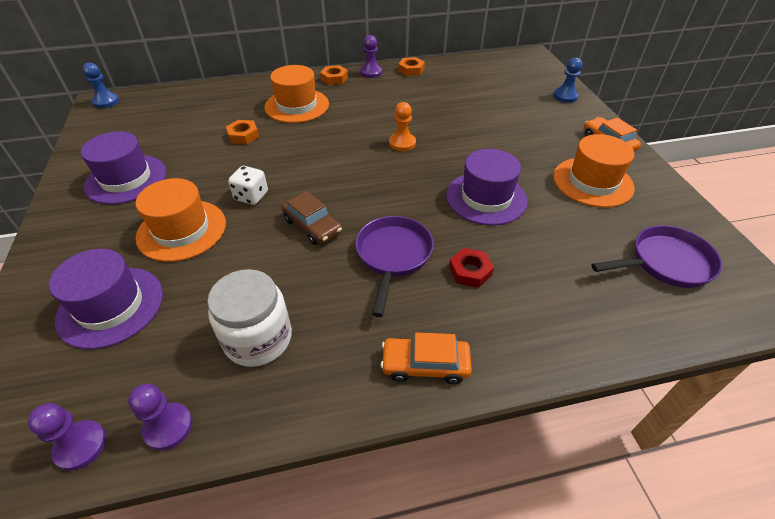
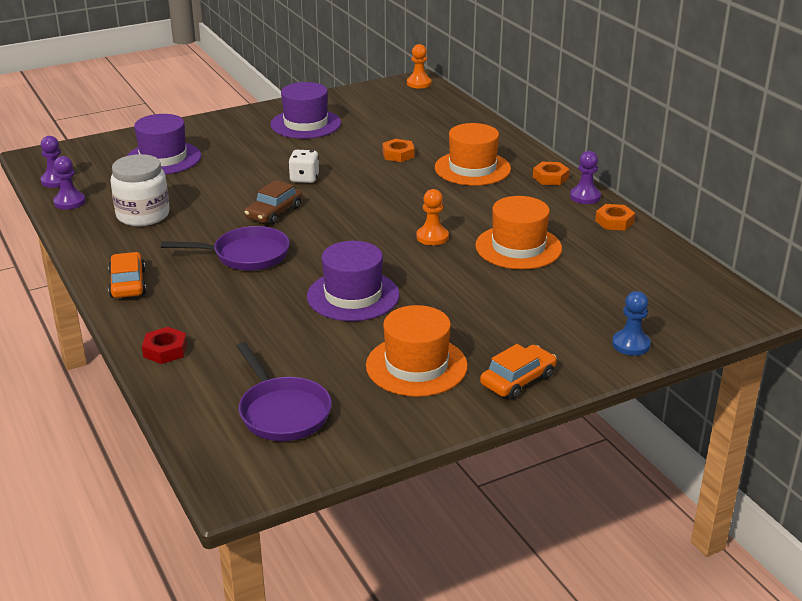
camera: 75 degrees right, 15 degrees down
(106, 102) = (419, 83): blue pawn -> orange pawn
(182, 230) = (249, 161): orange hat -> orange hat (518, 247)
(470, 271) = (237, 295): red nut -> red nut (165, 350)

